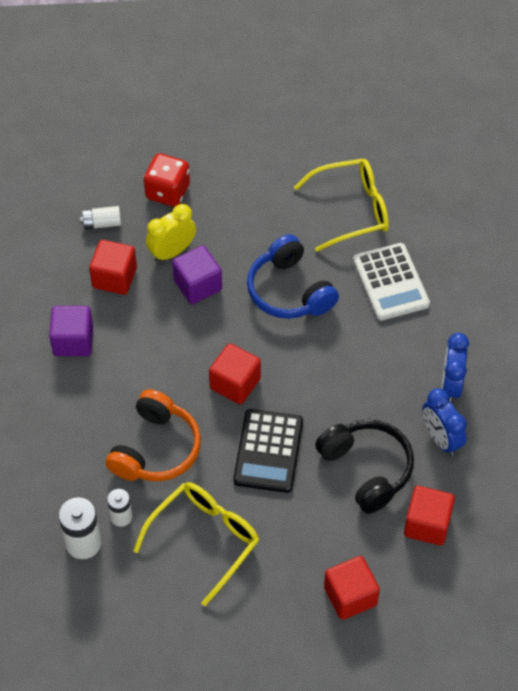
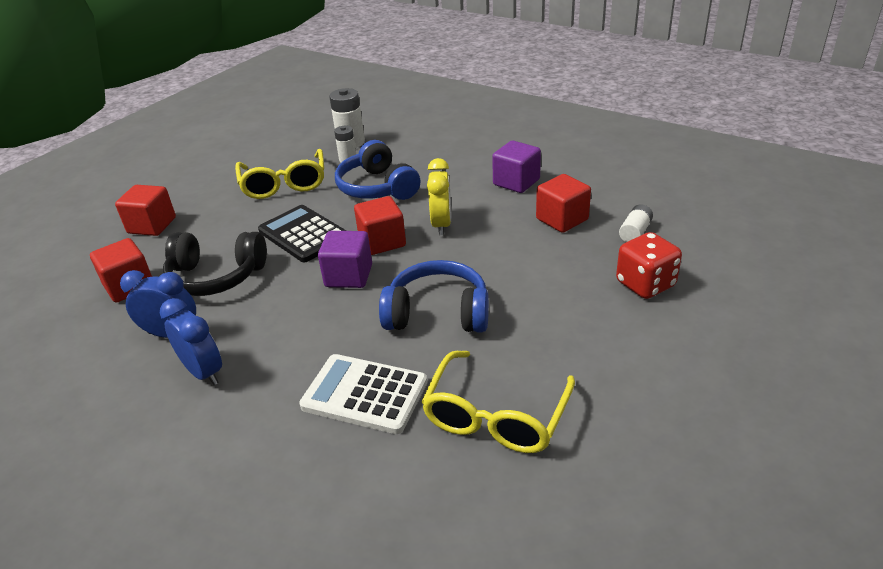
camera: 130 degrees right, 20 degrees down
(156, 449) = (377, 187): orange headphones -> blue headphones
(172, 252) = (561, 259): yellow clock -> yellow clock (441, 224)
(198, 285) = (506, 260): purple cube -> purple cube (348, 276)

